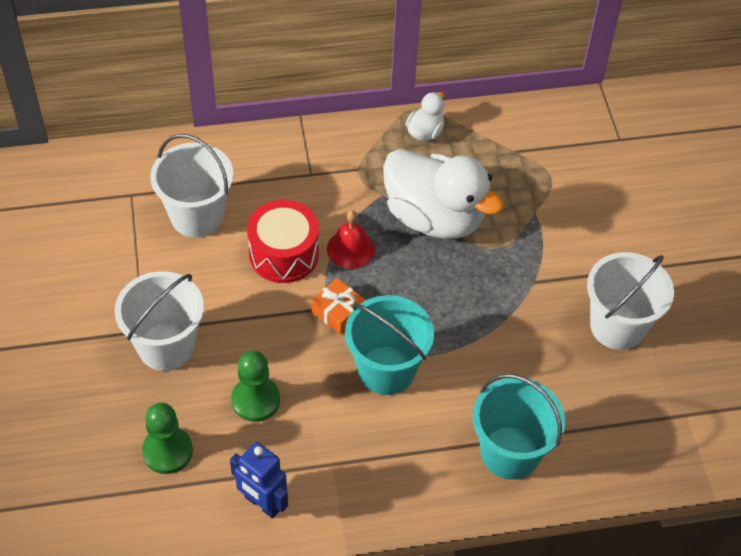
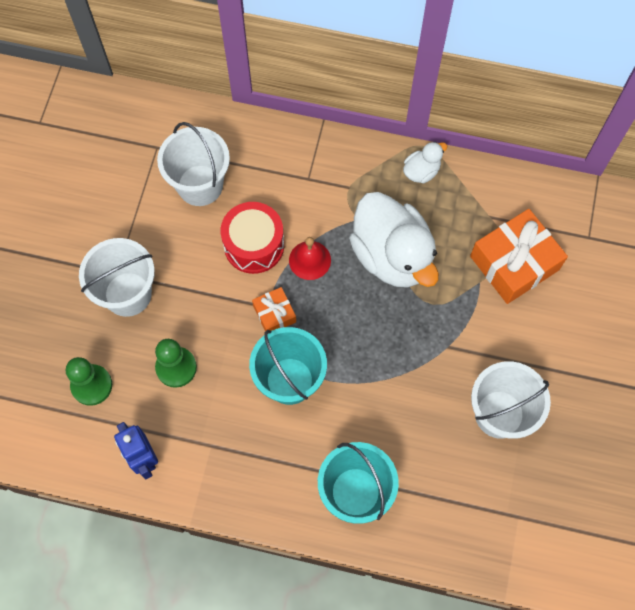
camera: 25 degrees right, 15 degrees up
(560, 184) = (514, 263): none -> orange gift

